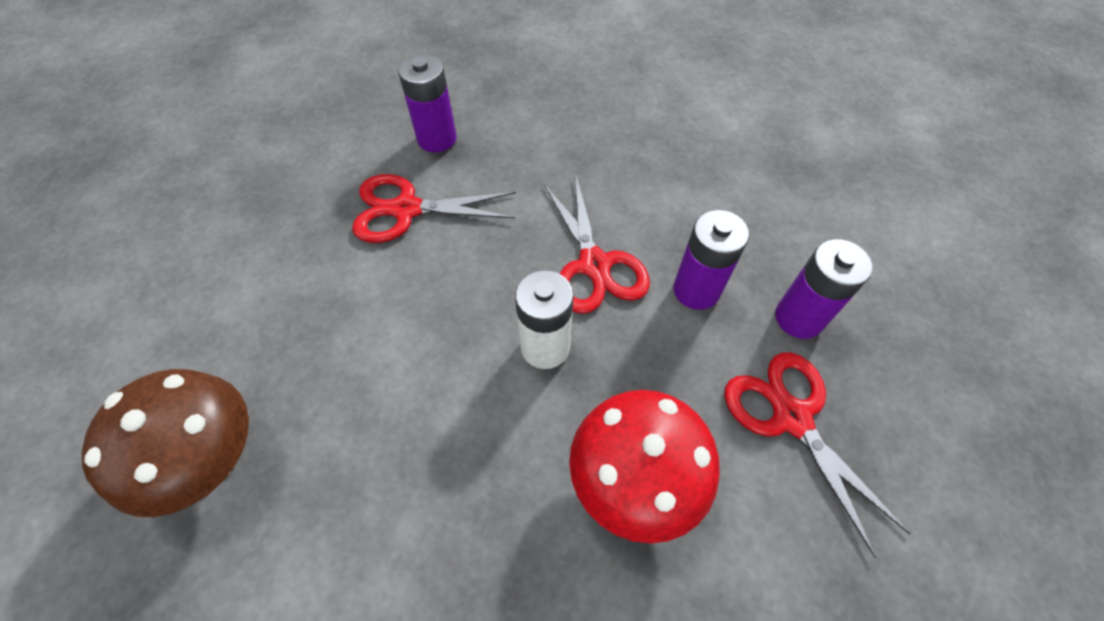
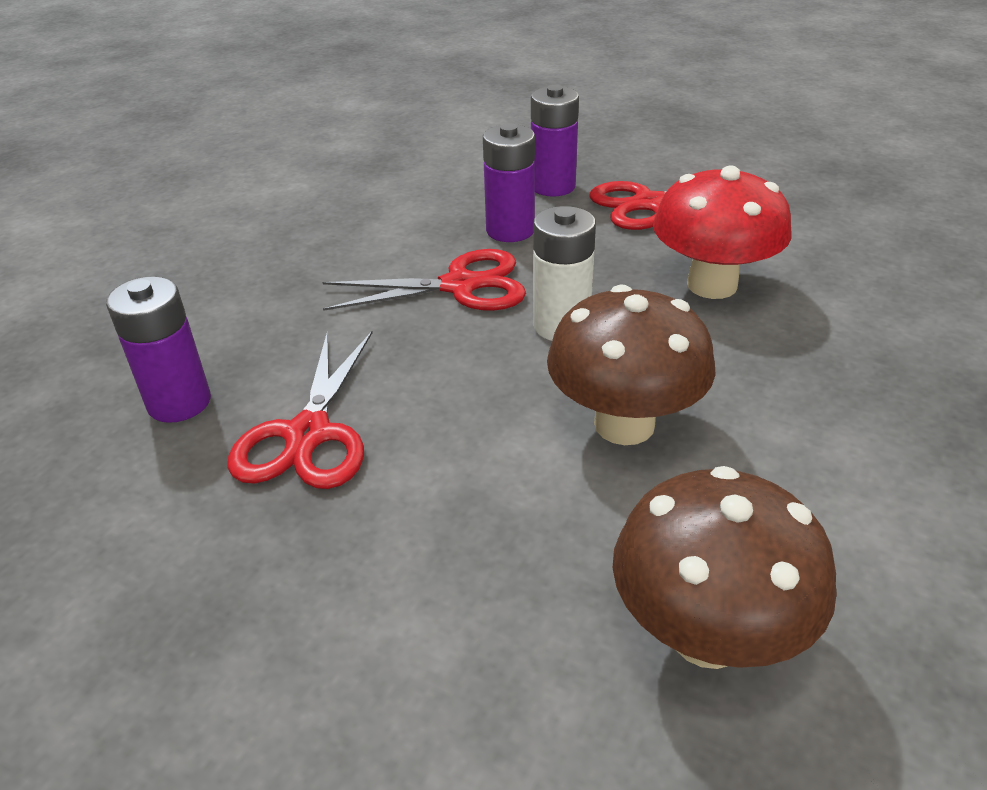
camera: 80 degrees left, 20 degrees down
(417, 402) = (624, 424): none -> brown mushroom

